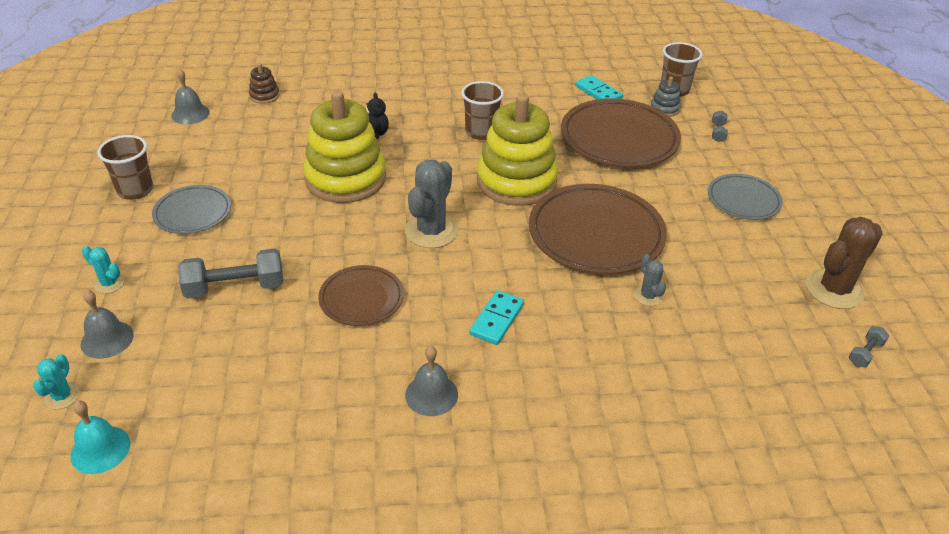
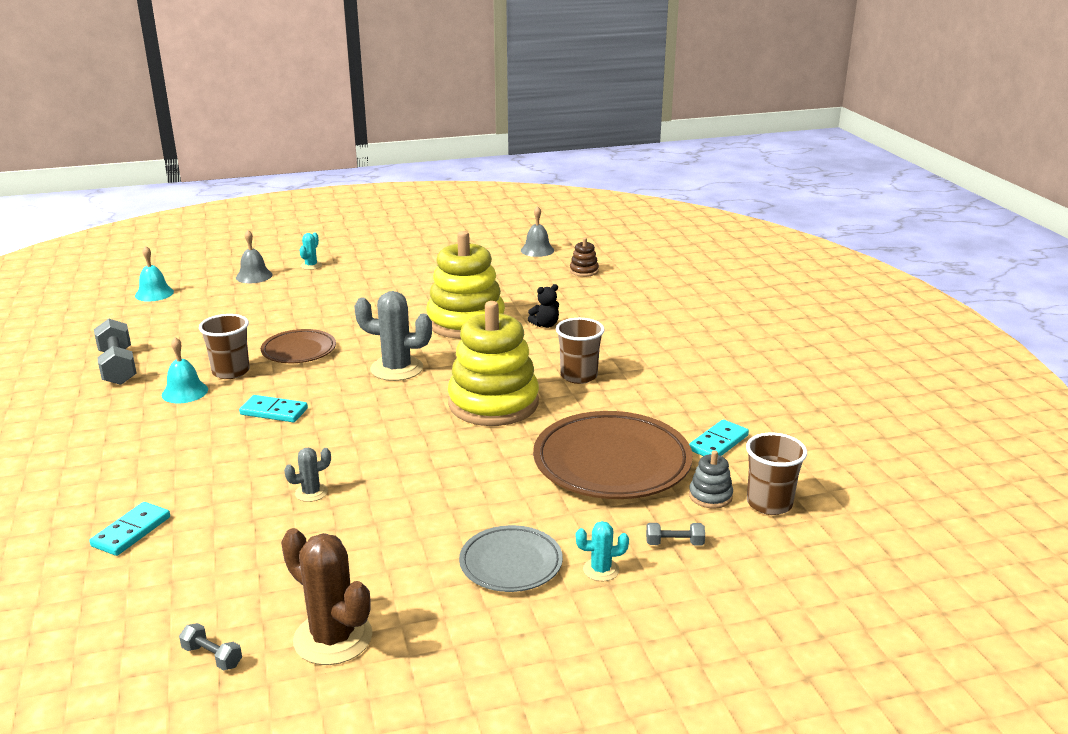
camera: 80 degrees right, 15 degrees down
(62, 396) = (202, 275): turquoise cactus -> turquoise cactus (601, 570)
(135, 190) = (421, 252): brown cup -> brown cup (231, 372)
(193, 213) = (398, 275): grey plate -> none
(235, 287) = (310, 304): grey dumbbell -> grey dumbbell (118, 367)
(431, 394) = (185, 392): grey bell -> turquoise bell
(596, 235) = (411, 456): brown plate -> none
(707, 418) = (131, 531): none -> turquoise domino

